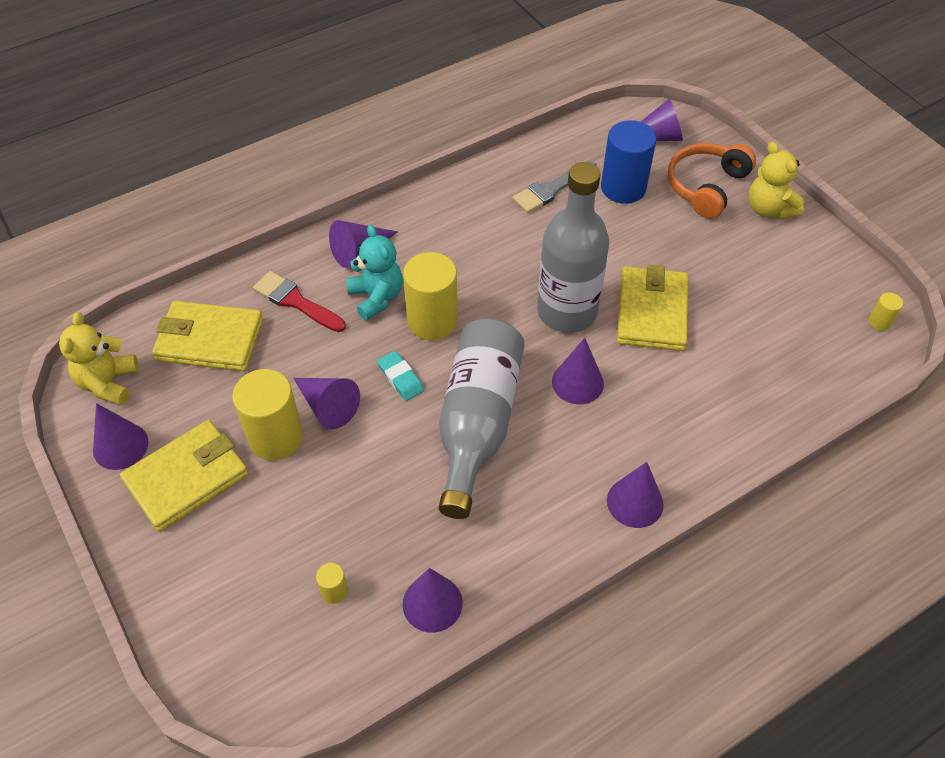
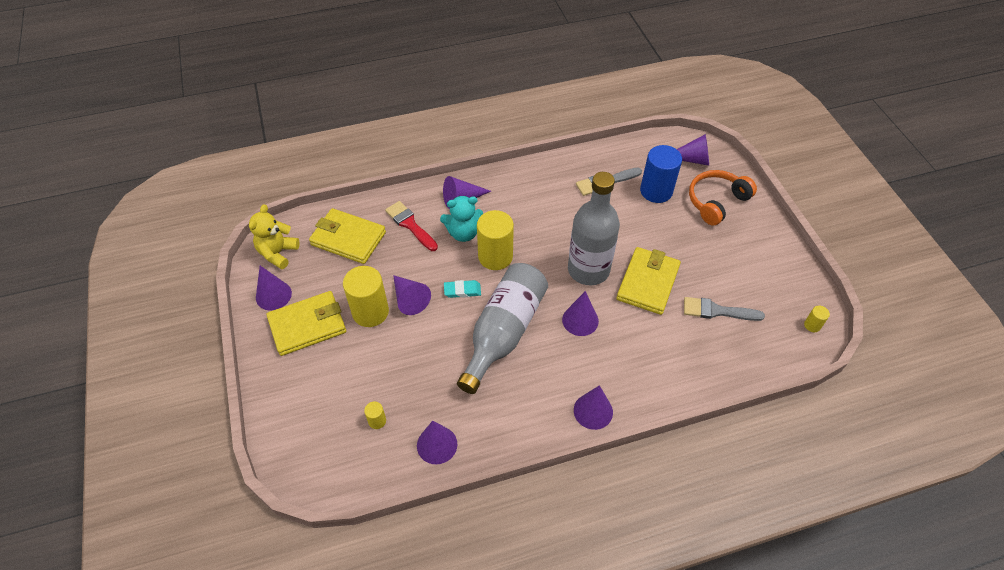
camera: 15 degrees right, 0 degrees up
(376, 297) = (463, 233): turquoise teddy bear -> turquoise teddy bear turned 90 degrees clockwise
(400, 378) = (462, 291): turquoise eraser -> turquoise eraser turned 75 degrees counterclockwise
(754, 330) = (717, 311): none -> grey brush
(769, 209) = (757, 227): yellow teddy bear -> none

